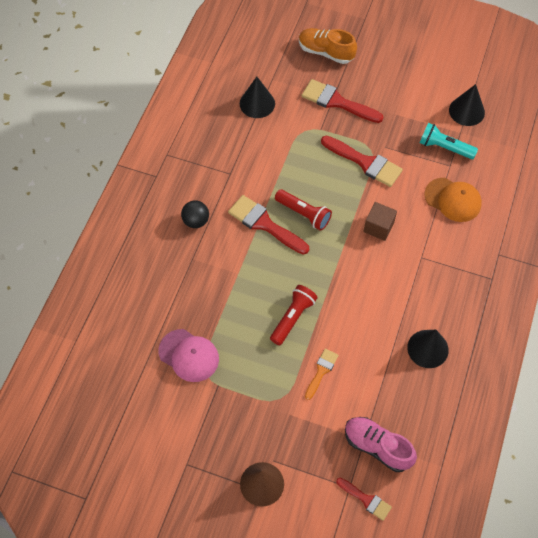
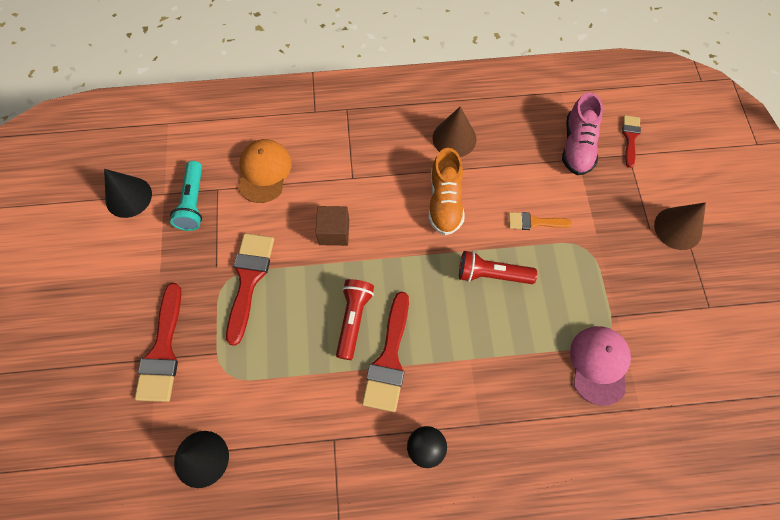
camera: 115 degrees left, 5 degrees up
(326, 52) = (76, 402): orange shoe -> orange shoe (445, 202)
(427, 348) = (454, 138): black cone -> brown cone

